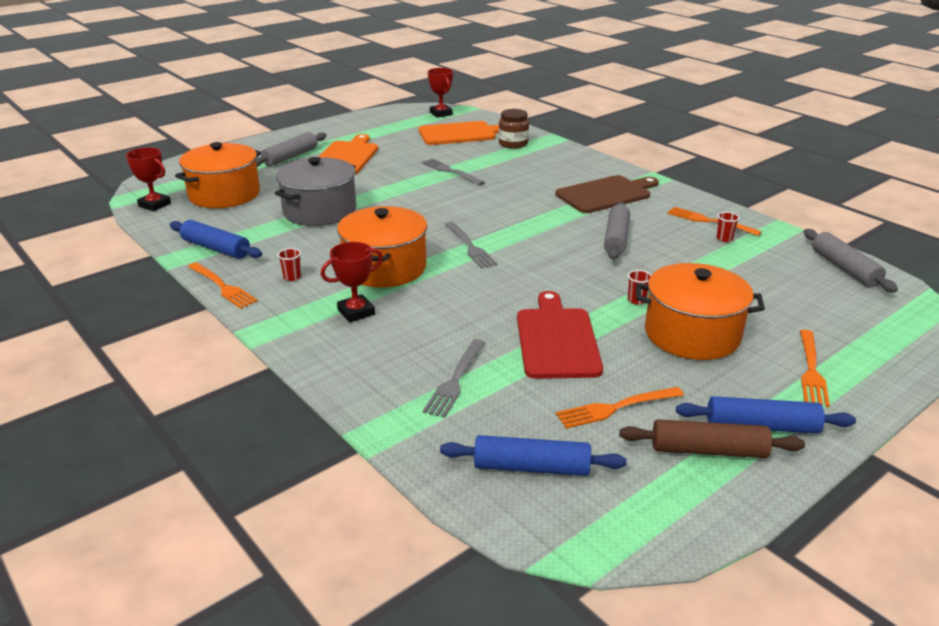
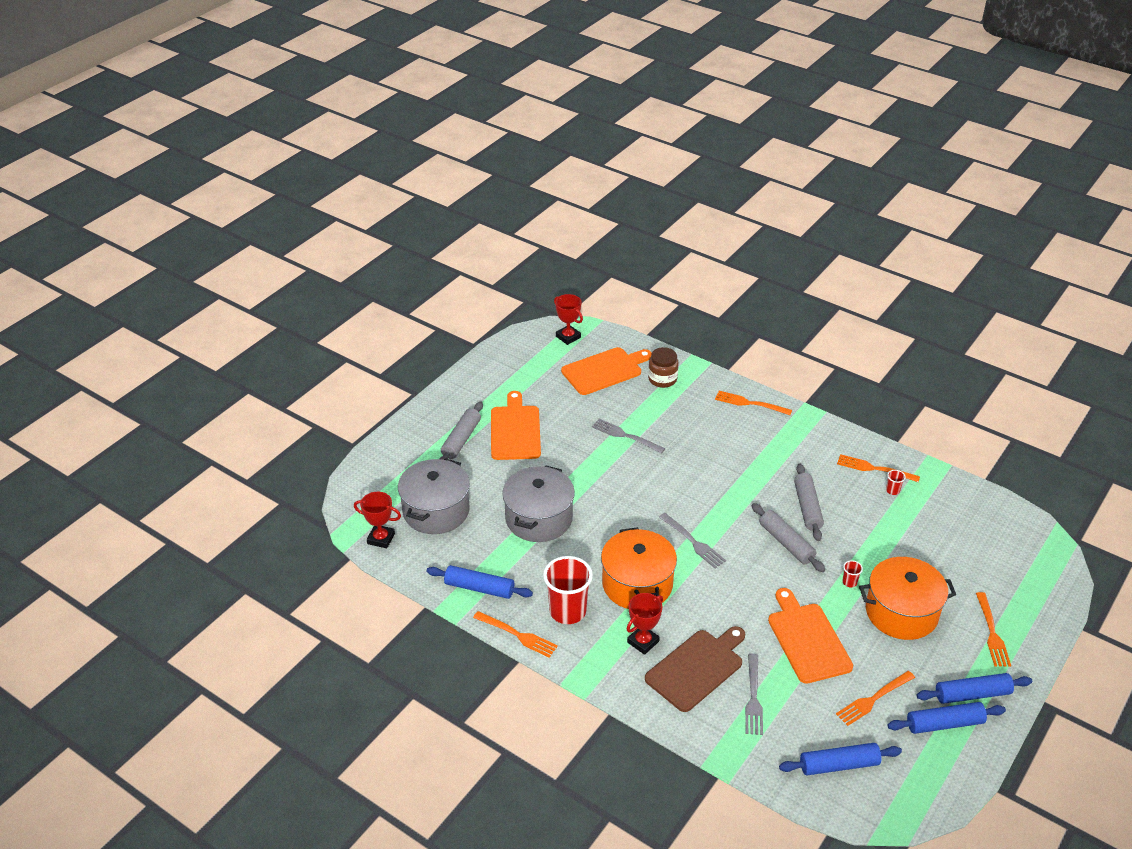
camera: 15 degrees left, 10 degrees up
(224, 194) = (436, 511): orange pot -> grey pot
(292, 277) = (567, 611): red cup -> red cup, size x2.45
(557, 339) = (807, 639): red cutting board -> orange cutting board
(593, 166) = (750, 403): none -> orange fork
(606, 194) = (777, 445): brown cutting board -> brown cutting board (697, 668)
(708, 450) = (944, 723): brown rolling pin -> blue rolling pin
(844, 268) = (992, 511): grey rolling pin -> grey rolling pin (786, 543)

